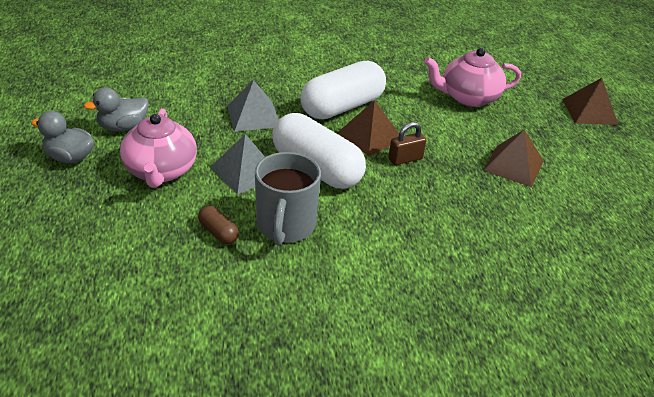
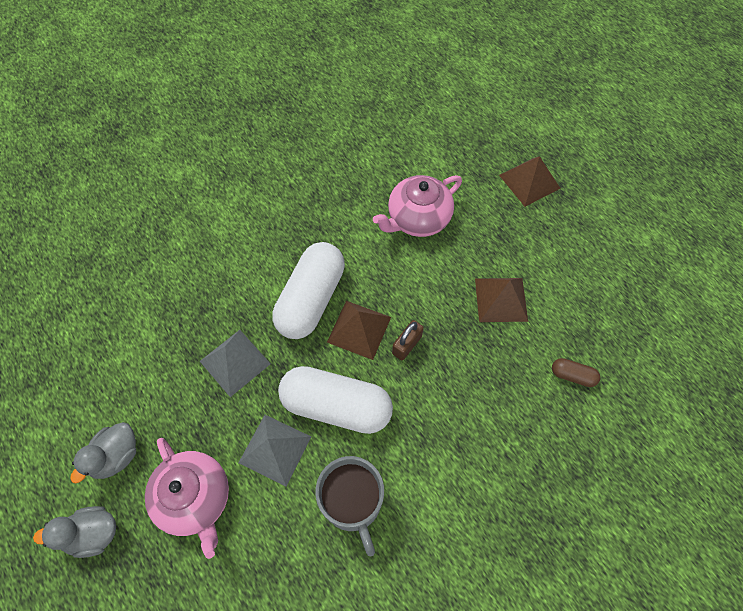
camera: 25 degrees left, 25 degrees up
(218, 232) = (299, 548): brown capsule -> brown capsule (572, 375)

